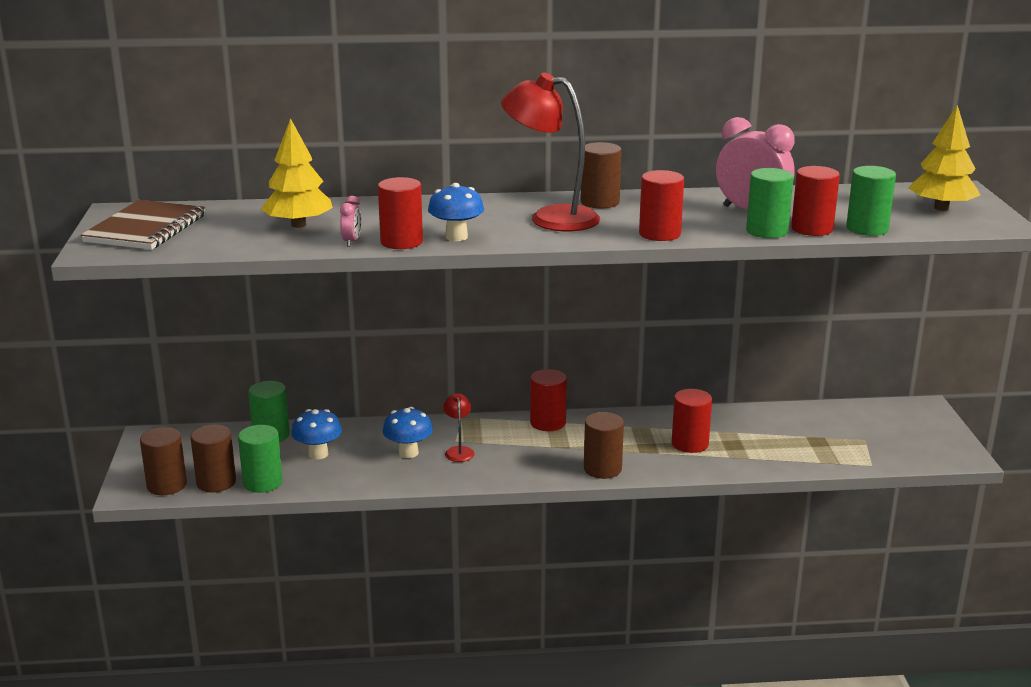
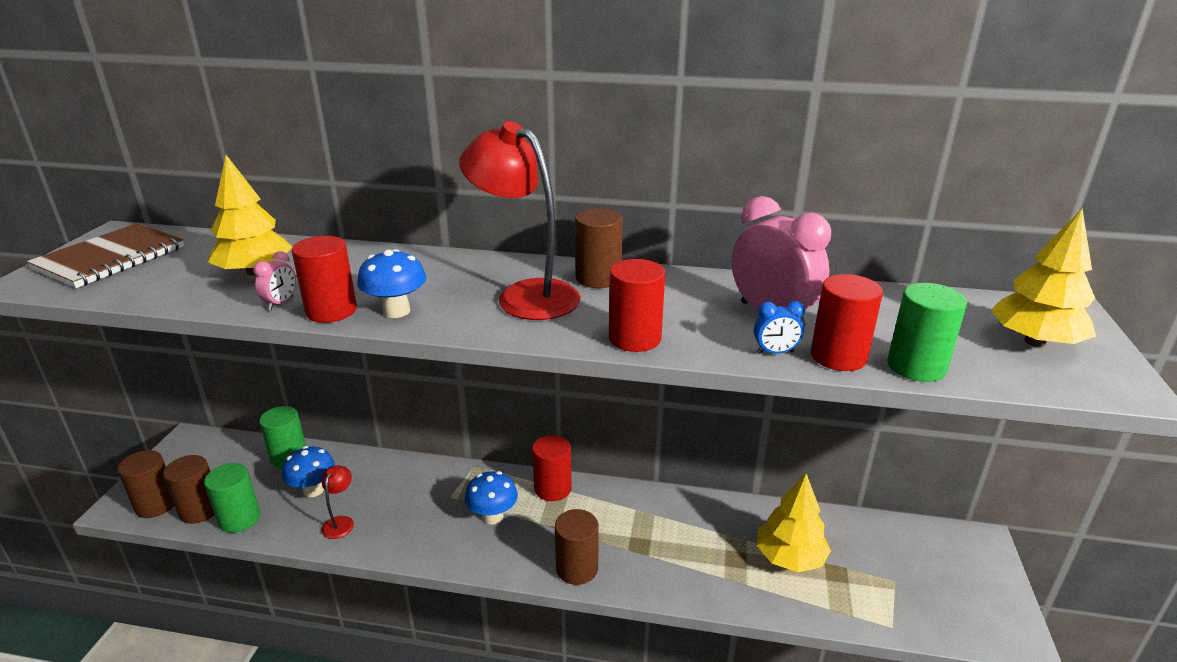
camera: 15 degrees right, 5 degrees up
(408, 453) = (396, 504): blue mushroom -> blue mushroom (493, 516)
(459, 451) = (445, 512): red lamp -> red lamp (340, 522)
(690, 444) = (687, 548): red cylinder -> none
(766, 231) = (775, 352): green cylinder -> blue clock
(776, 437) = (789, 557): none -> yellow tree

